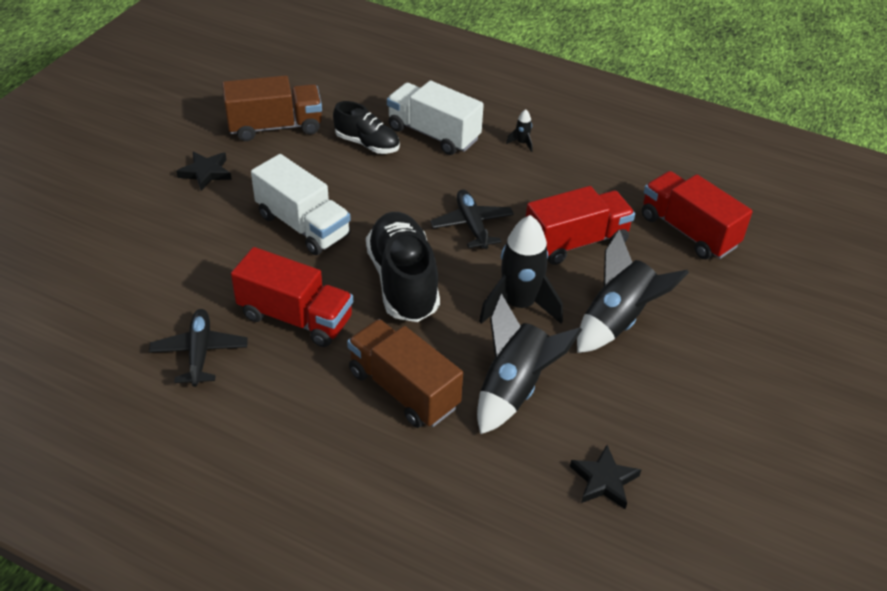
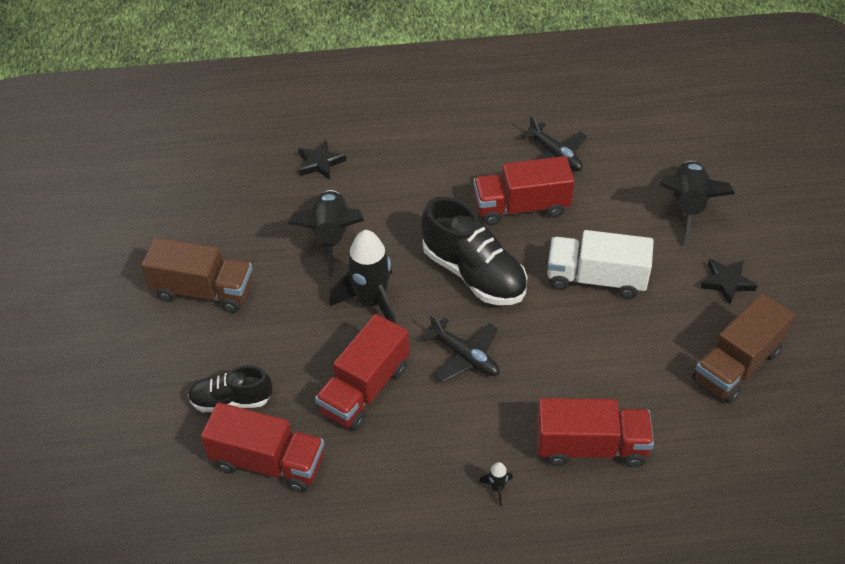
camera: 150 degrees right, 5 degrees up
(367, 144) = (636, 395): black shoe -> black shoe (231, 400)
(403, 389) = (404, 199): brown truck -> brown truck (203, 291)
(433, 134) = (590, 446): white truck -> red truck
(604, 480) = (236, 210): black star -> black star (320, 163)
(617, 320) = (286, 330): black rocket -> black rocket (687, 207)

